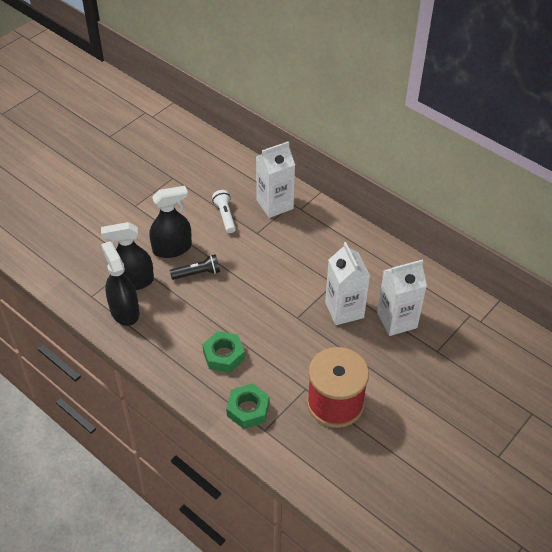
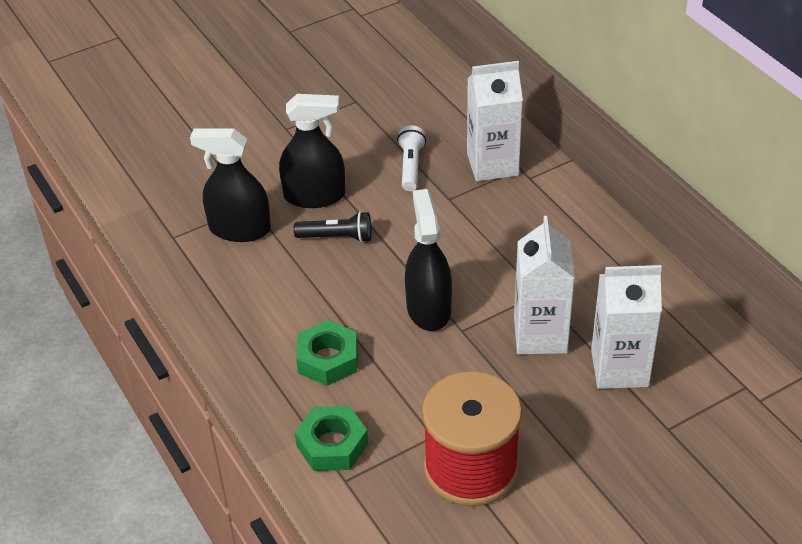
camera: 20 degrees right, 5 degrees down
(124, 311) = (210, 267): black spray bottle -> black spray bottle (428, 308)

